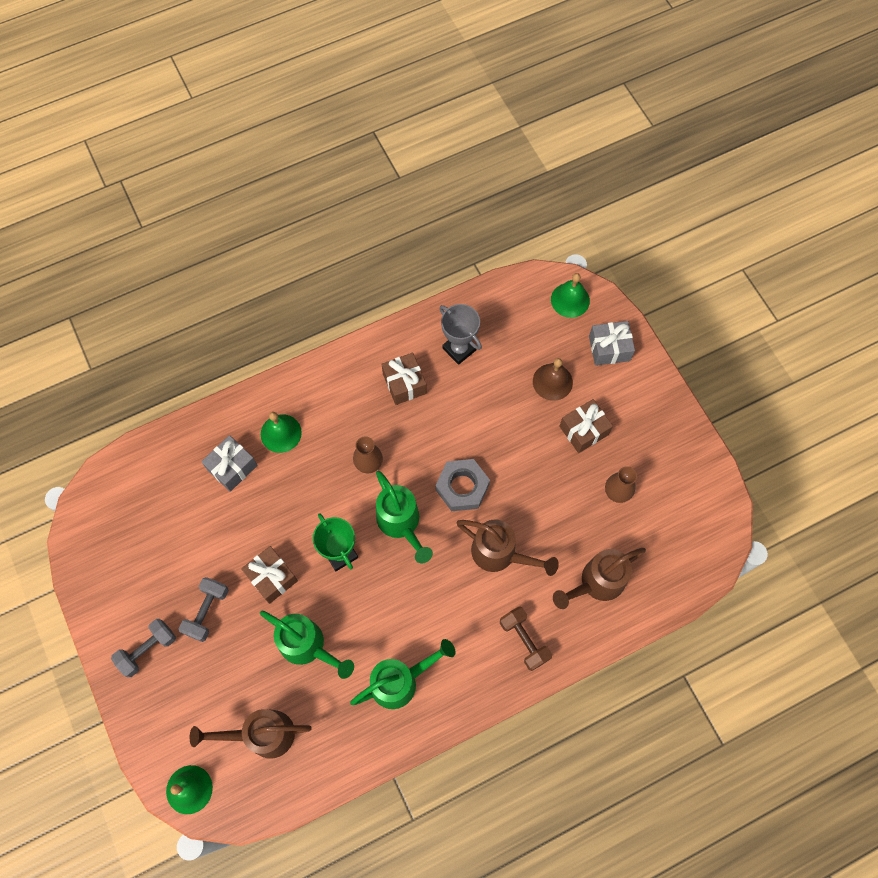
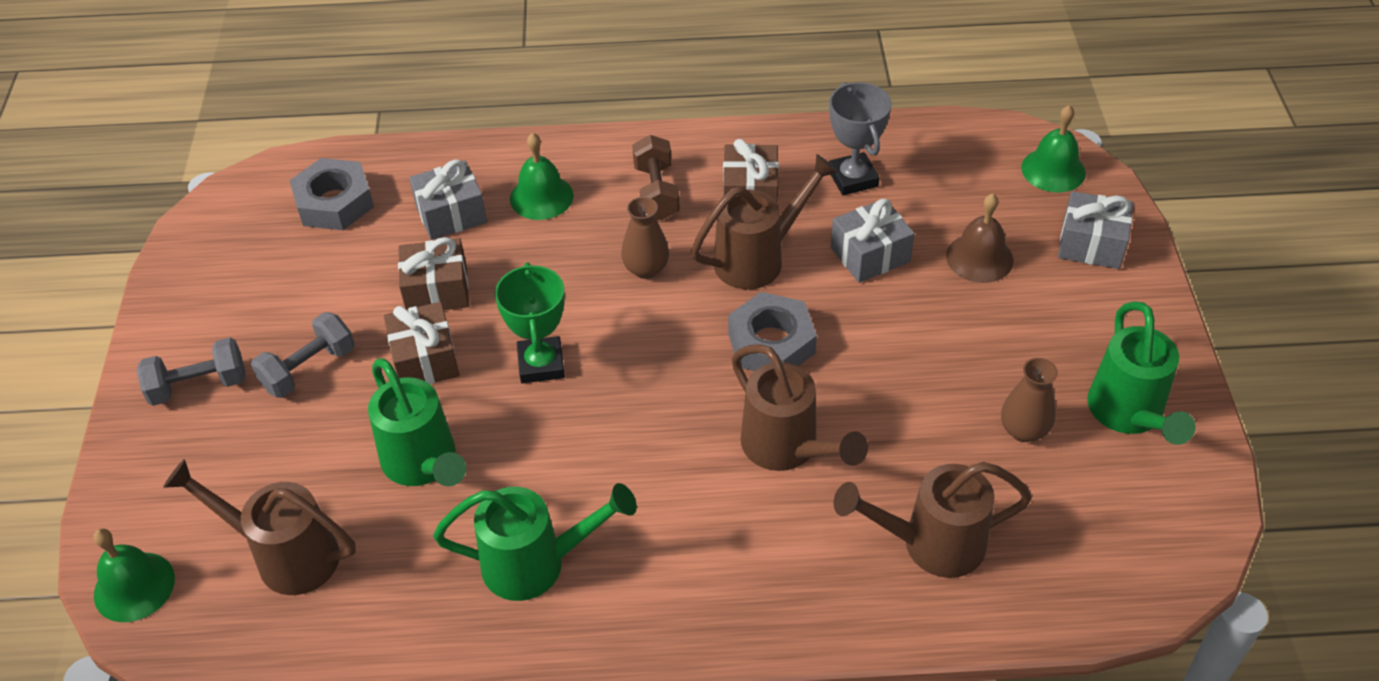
camera: 25 degrees right, 20 degrees down
(154, 486) = (334, 202): none -> grey nut
(401, 523) = (653, 357): green watering can -> green watering can (1128, 414)
(429, 430) = (758, 259): none -> brown watering can
(491, 403) = (870, 255): none -> grey gift
(524, 640) = (767, 581): brown dumbbell -> brown dumbbell (656, 192)
(584, 430) = (1002, 333): brown gift -> brown gift (437, 290)

